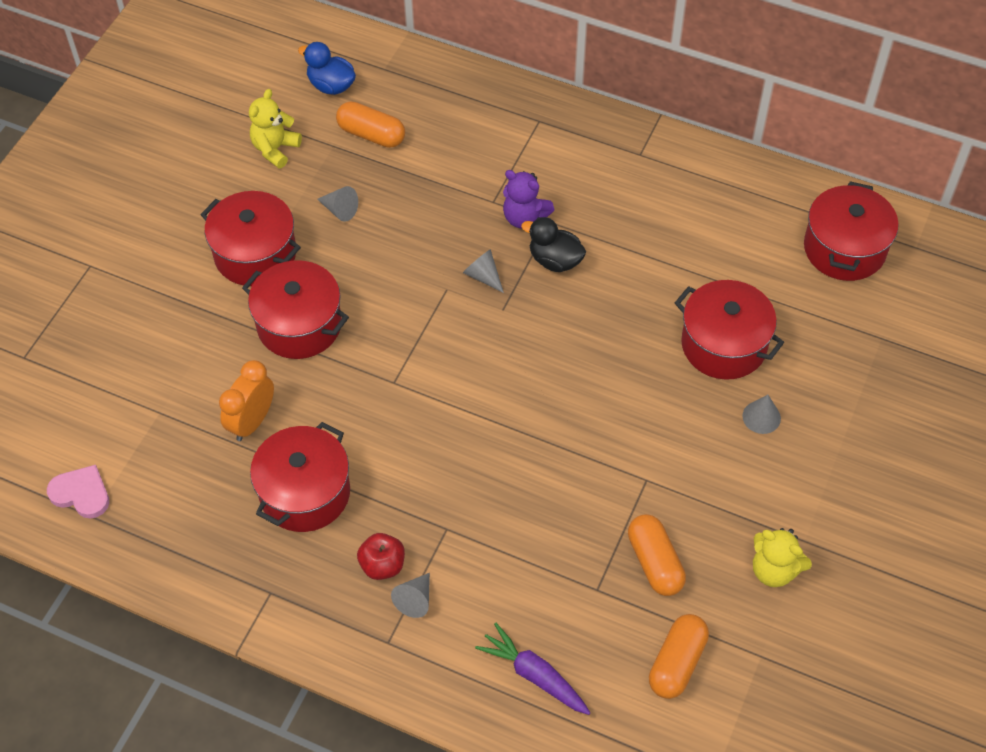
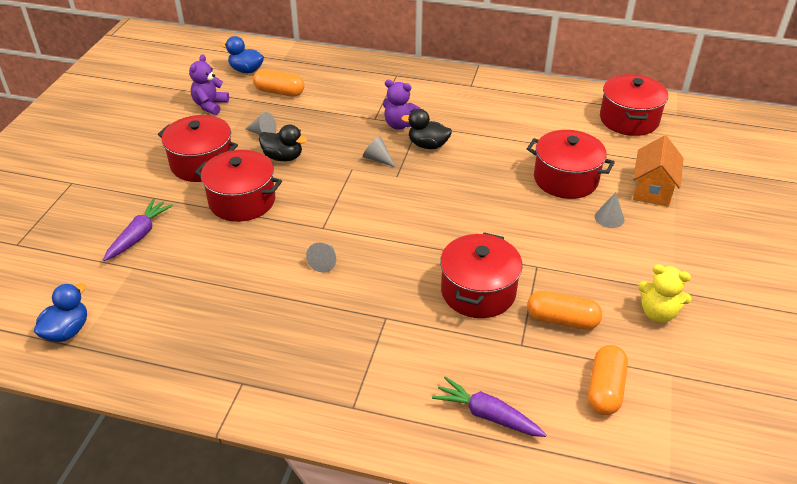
camera: 10 degrees left, 15 degrees down
(81, 493) = (67, 331): pink heart -> blue duck
(169, 364) = (139, 235): none -> purple carrot
(252, 422) = (211, 265): orange clock -> none
(275, 149) = (210, 105): yellow teddy bear -> purple teddy bear
(305, 493) = (262, 307): red pot -> red pot (478, 291)
(360, 257) = (283, 157): none -> black duck
(382, 565) = (337, 350): red apple -> none
(415, 600) = (370, 372): grey cone -> grey cone (324, 262)
(655, 562) = (562, 320): orange capsule -> orange capsule turned 45 degrees counterclockwise
(834, 378) = (652, 189): none -> orange house

